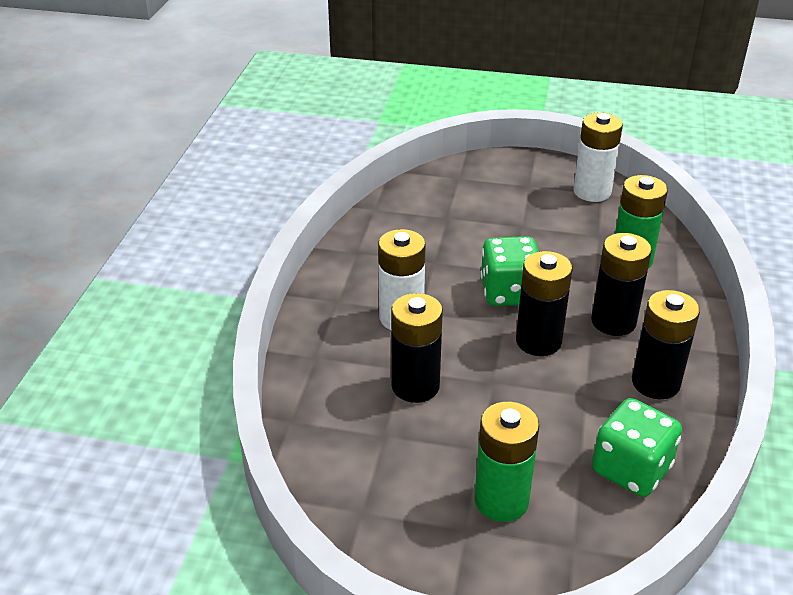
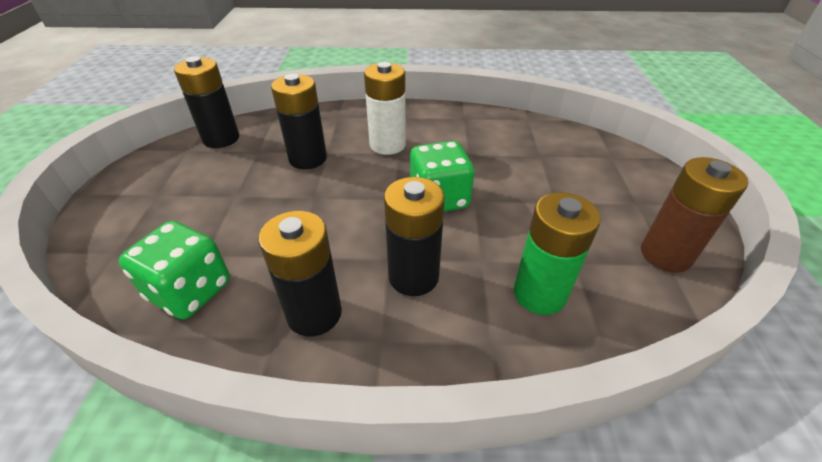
camera: 80 degrees right, 5 degrees up
(501, 501) = (177, 209): green battery -> none
(538, 341) = (371, 221): black battery -> black battery (221, 138)
(592, 192) = (665, 255): white battery -> brown battery

